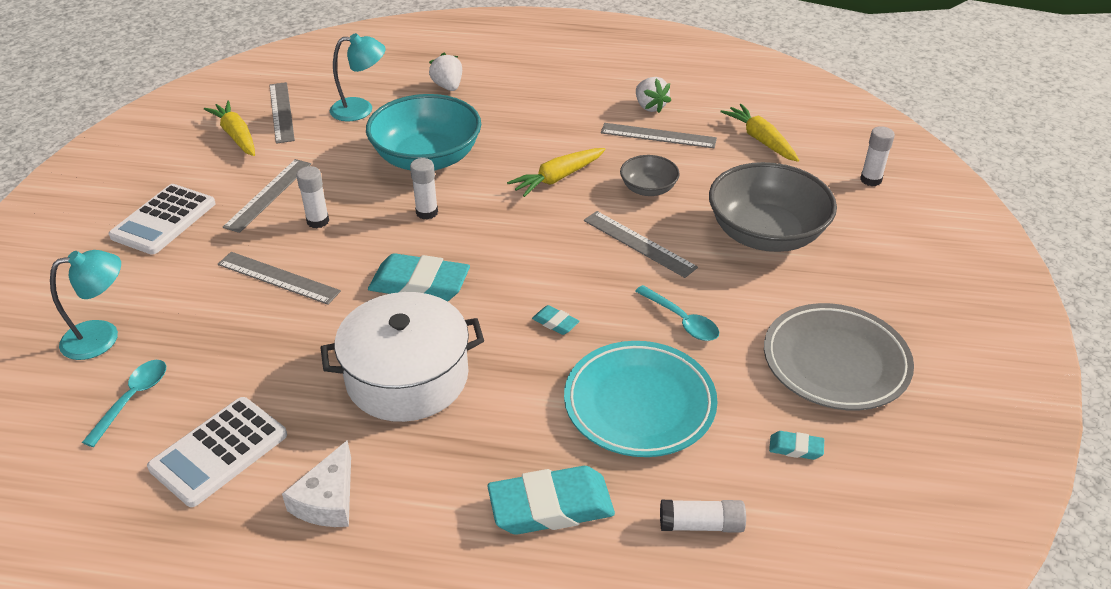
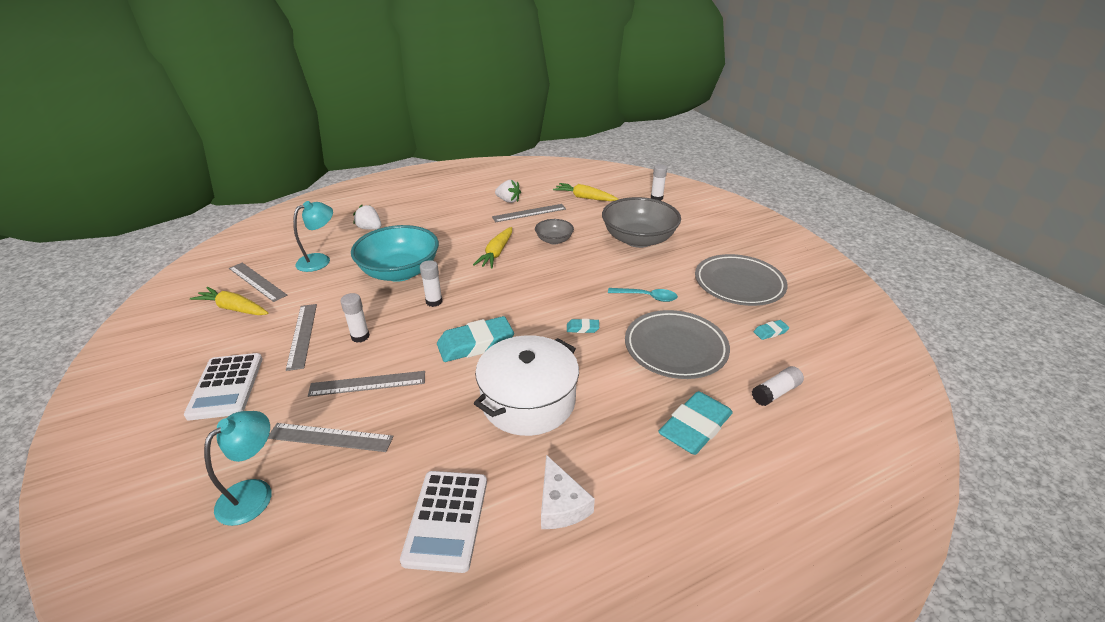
camera: 35 degrees left, 5 degrees down
(132, 399) = (332, 524): turquoise spoon -> none
(639, 244) = (580, 269): grey ruler -> grey ruler (330, 437)
(639, 404) = (675, 348): turquoise plate -> grey plate

